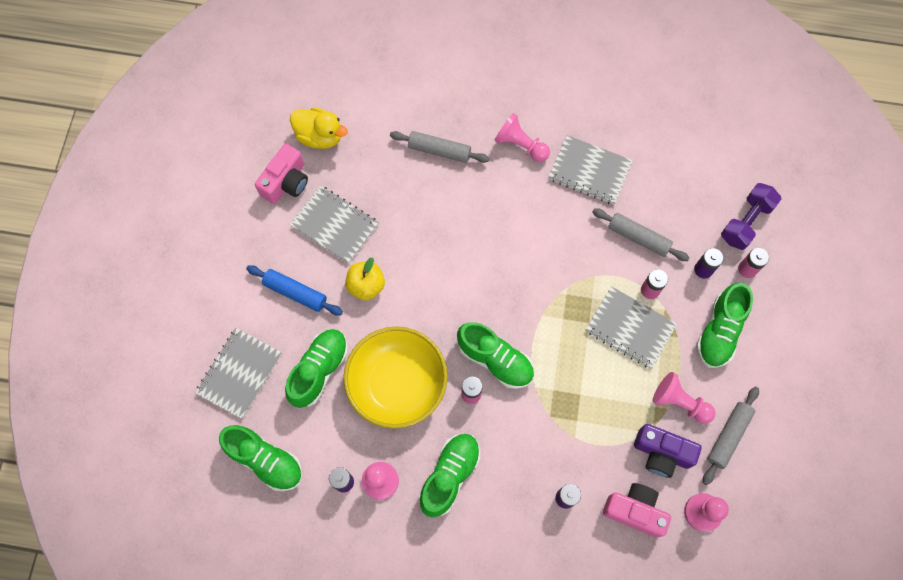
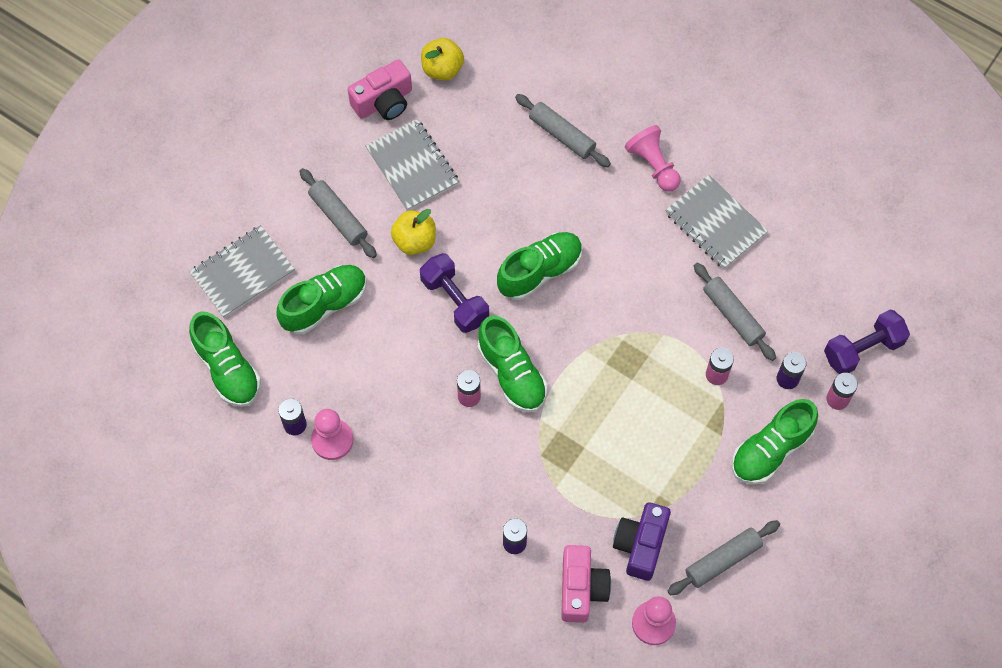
camera: 25 degrees right, 5 degrees down
(295, 293) = (338, 217): blue rolling pin -> grey rolling pin
(320, 136) = (442, 69): yellow duck -> yellow apple
(397, 384) = (397, 353): yellow bowl -> none
(421, 320) = (454, 300): none -> purple dumbbell
(450, 475) = (406, 467): green shoe -> green shoe (540, 271)
(630, 328) = (674, 404): grey notebook -> none
(635, 511) = (581, 589): pink camera -> pink camera turned 45 degrees clockwise
(661, 453) = (641, 545): purple camera -> purple camera turned 60 degrees clockwise
(679, 402) = (687, 503): pink pawn -> none

